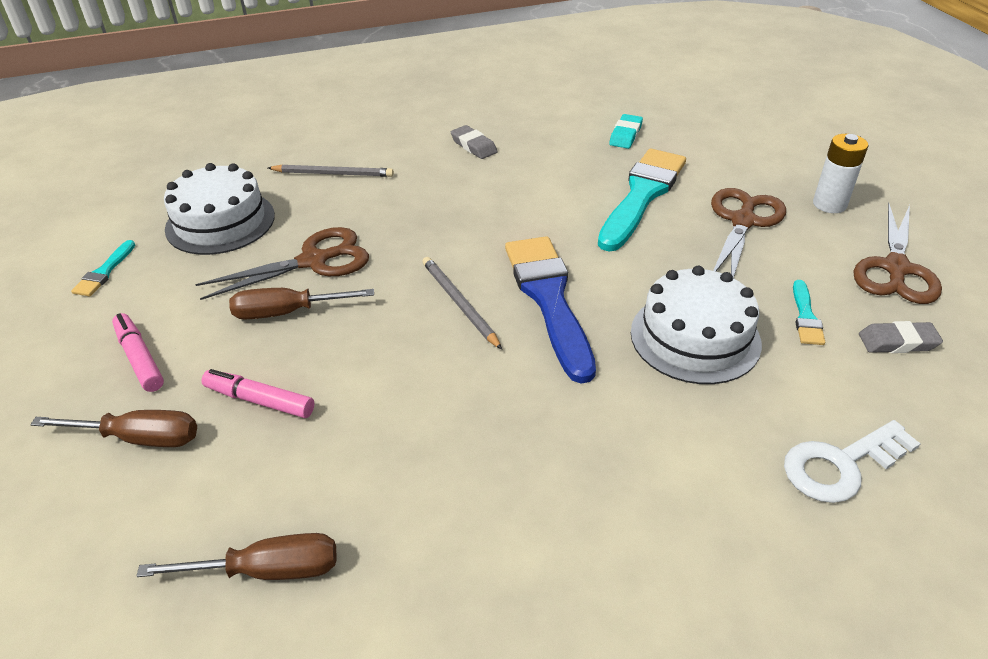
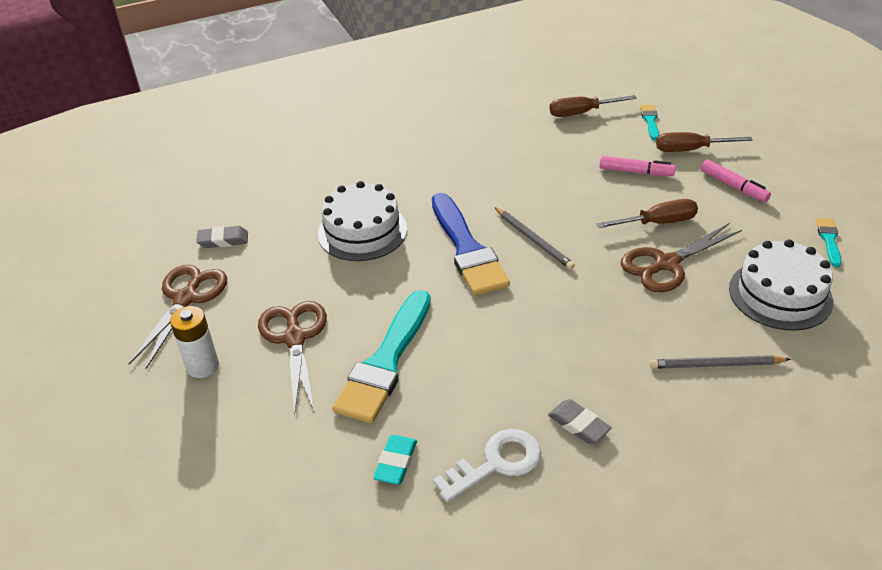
camera: 175 degrees right, 0 degrees up
(743, 221) = (294, 338): brown scissors -> brown scissors turned 150 degrees clockwise
(806, 317) = (278, 252): turquoise brush -> turquoise brush (650, 121)
(840, 465) = (298, 172): white key -> white key (496, 463)

